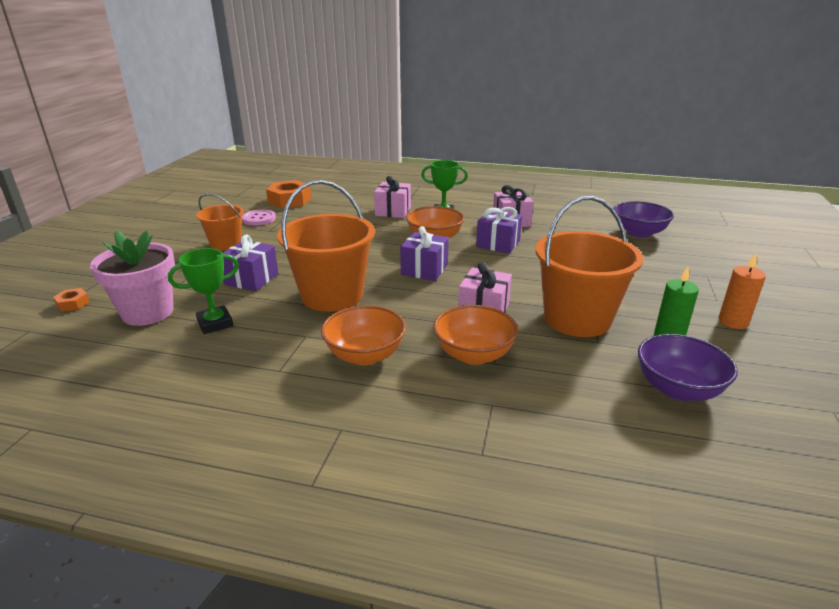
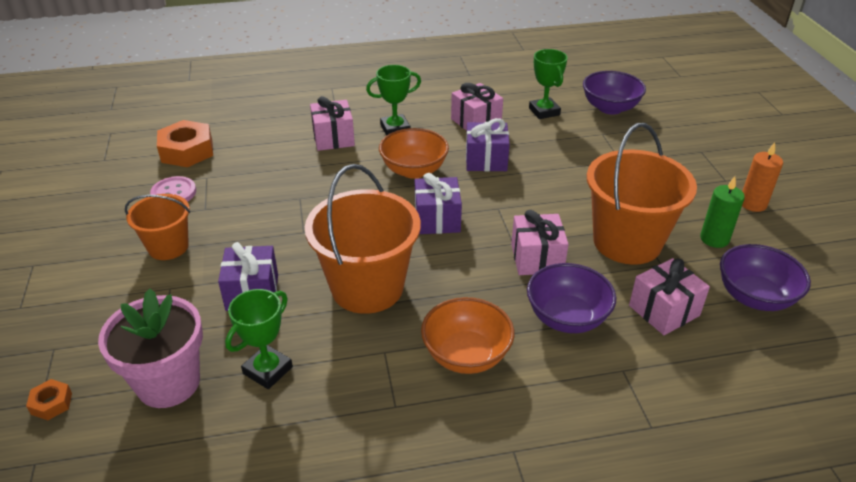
camera: 25 degrees left, 10 degrees up
(473, 354) = (567, 318): orange bowl -> purple bowl
(571, 374) = (664, 310): none -> pink gift
(575, 225) = (544, 111): none -> green trophy

